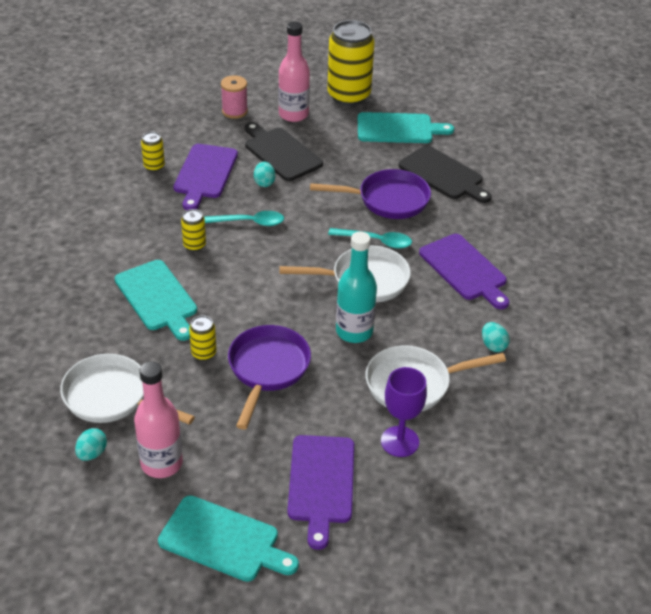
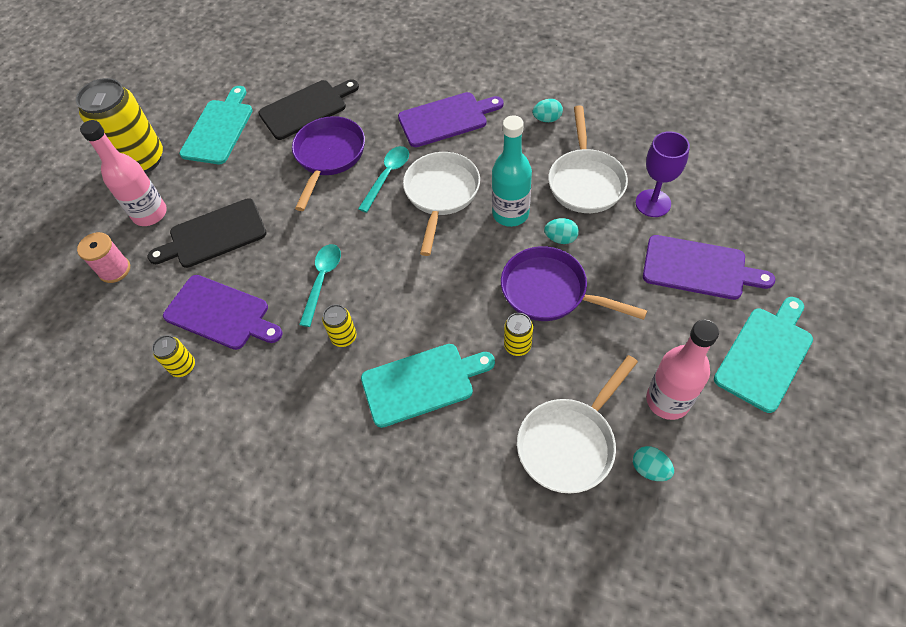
camera: 70 degrees left, 15 degrees up
(264, 182) = (260, 257): turquoise egg -> turquoise egg (560, 238)

